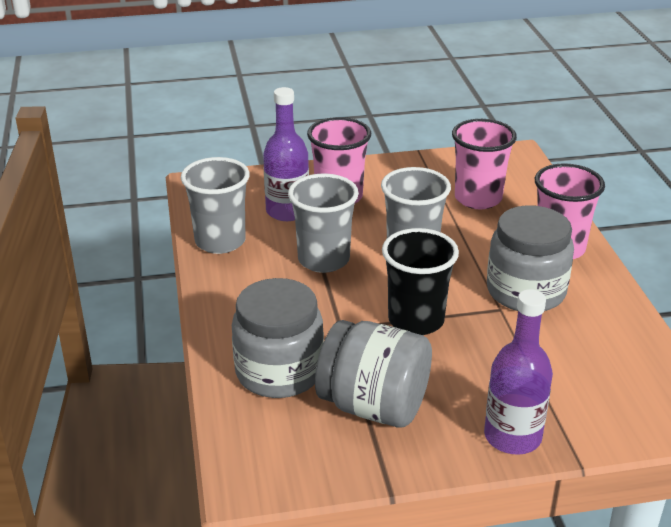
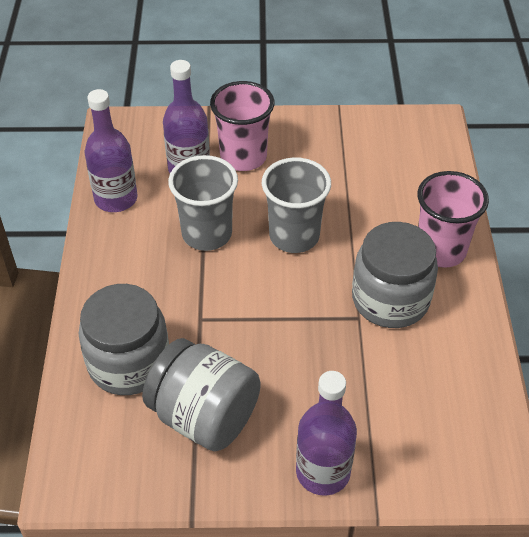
camera: 10 degrees right, 15 degrees up
(220, 241) = (116, 199): grey cup -> purple bottle
(416, 320) = (273, 320): black cup -> none
(478, 198) = (379, 176): pink cup -> none

